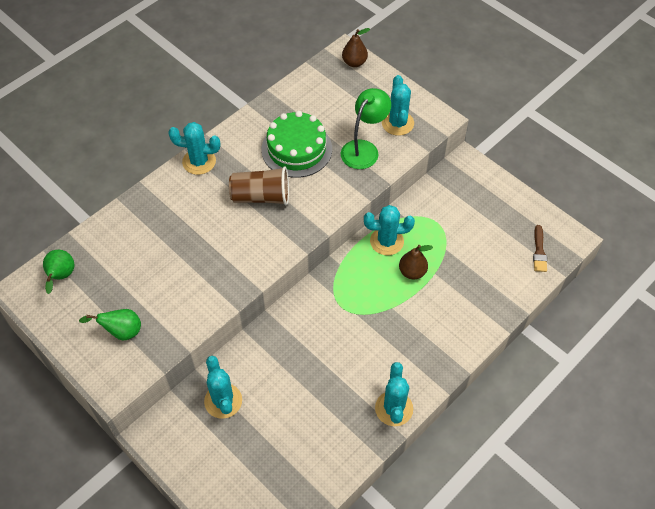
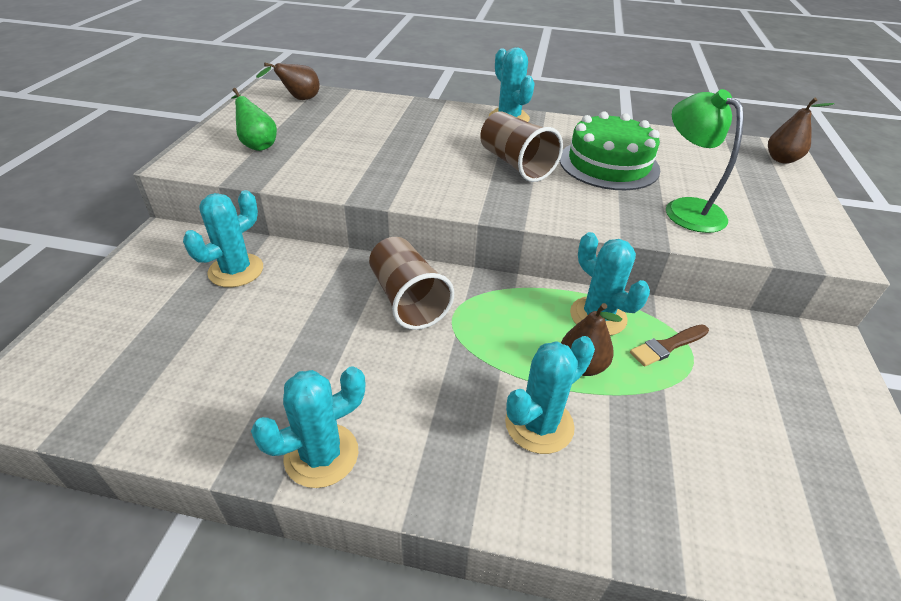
camera: 55 degrees right, 15 degrees down
(61, 277) = (299, 99): green pear -> brown pear
(314, 321) = (407, 300): none -> brown cup
(364, 149) = (685, 209): green lamp -> green lamp turned 120 degrees counterclockwise
(397, 123) = (765, 220): turquoise cactus -> turquoise cactus (539, 424)
(539, 251) = (830, 538): brown brush -> brown brush (667, 346)

